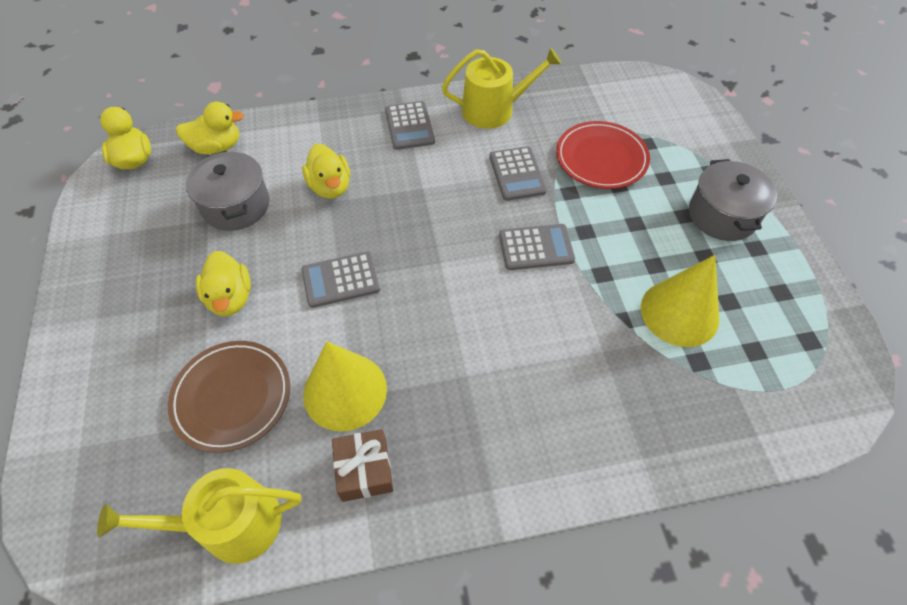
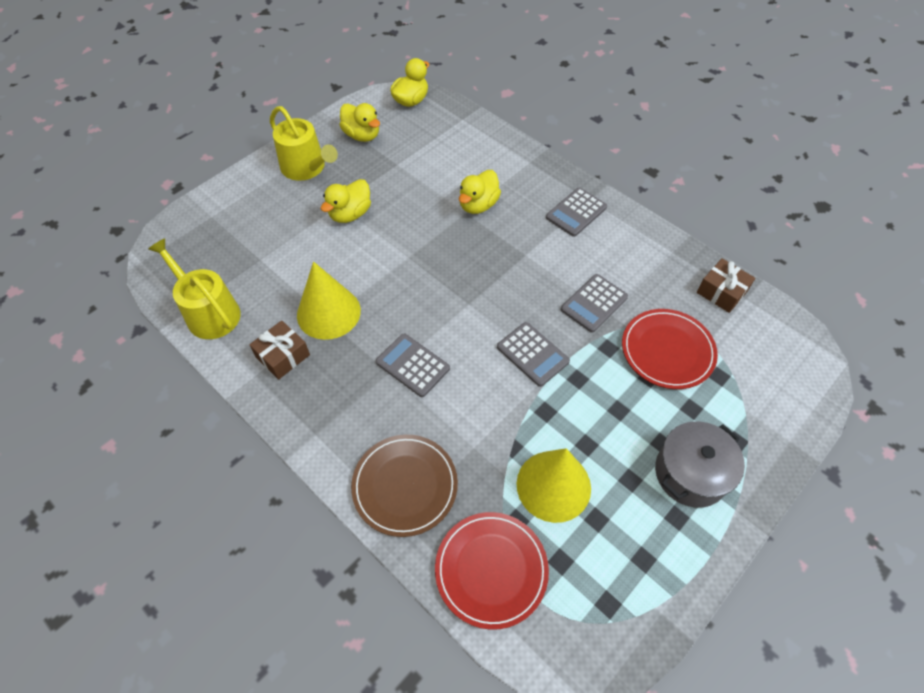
camera: 55 degrees right, 0 degrees up
(217, 147) = (457, 129): yellow duck -> yellow duck (362, 135)
(232, 397) = (285, 260): brown plate -> brown plate (405, 486)
(236, 205) = (419, 169): grey pot -> none
(340, 280) = (408, 258): grey calculator -> grey calculator (413, 365)
(494, 110) = (646, 252): yellow watering can -> yellow watering can (306, 168)
(571, 93) = (721, 292): none -> brown gift
(736, 410) = (491, 570): none -> red plate

